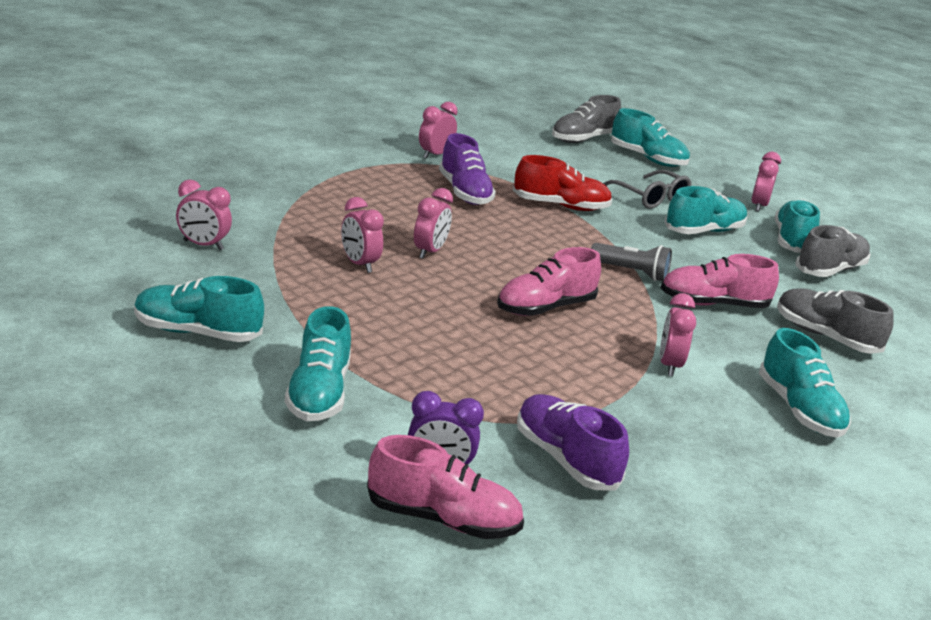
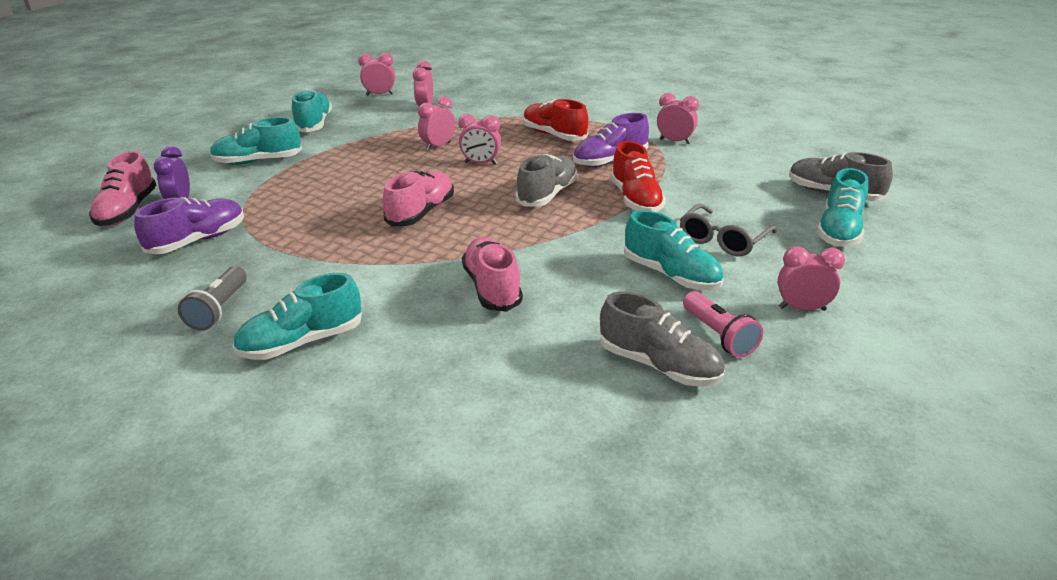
camera: 80 degrees right, 5 degrees up
(374, 199) = (554, 135): none -> red shoe
(545, 308) = (421, 213): pink shoe -> pink shoe turned 75 degrees clockwise
(631, 272) = (524, 242): grey flashlight -> grey flashlight (219, 309)
(669, 365) = (354, 272): pink clock -> pink clock (379, 94)
(792, 241) = (718, 335): turquoise shoe -> pink flashlight
(825, 337) = (469, 360): grey shoe -> grey shoe (547, 195)

